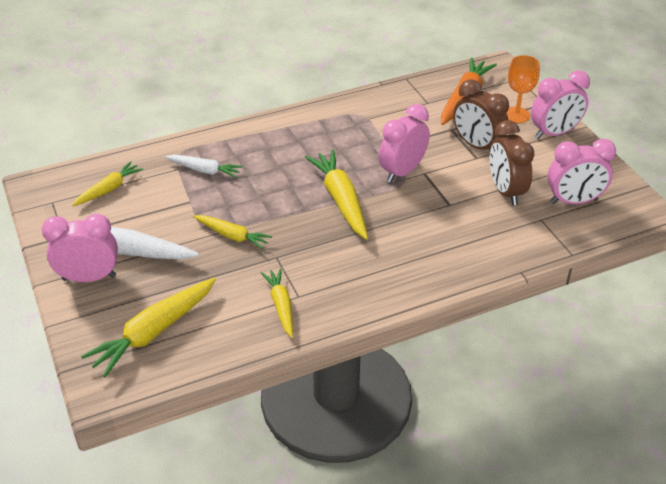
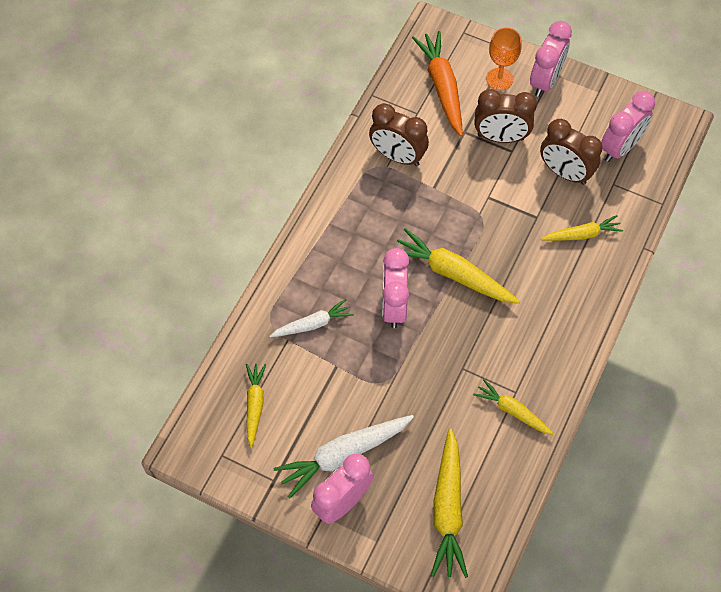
camera: 40 degrees left, 20 degrees up
(232, 236) = (408, 374): yellow carrot -> yellow carrot (582, 234)
(383, 117) = (397, 156): none -> brown clock
(402, 172) = (470, 208): pink clock -> pink clock (394, 306)

